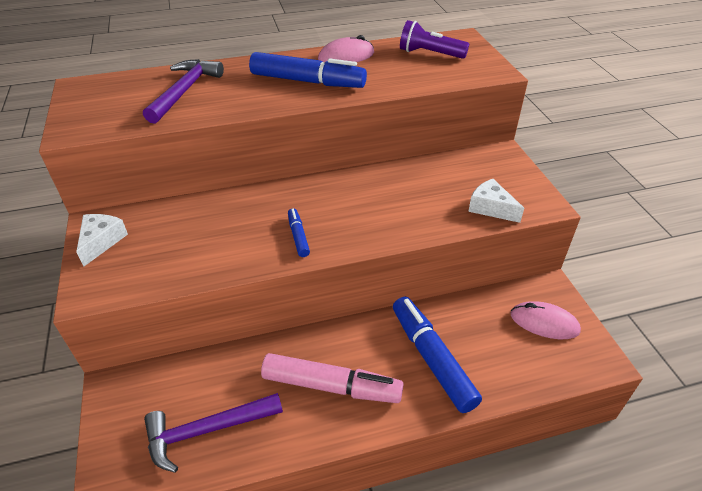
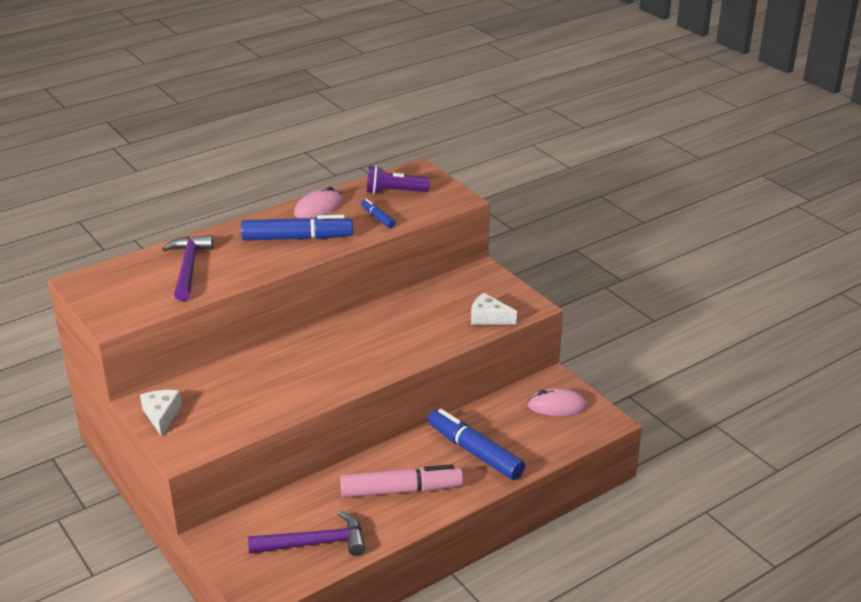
camera: 20 degrees left, 10 degrees down
(207, 430) = (314, 543): purple hammer -> purple hammer turned 150 degrees counterclockwise
(298, 236) = (336, 374): blue marker -> blue marker (378, 218)

